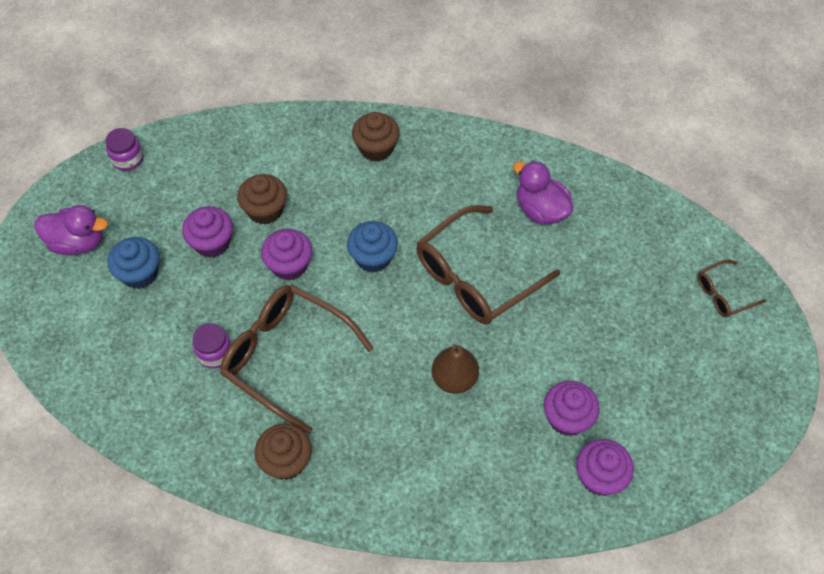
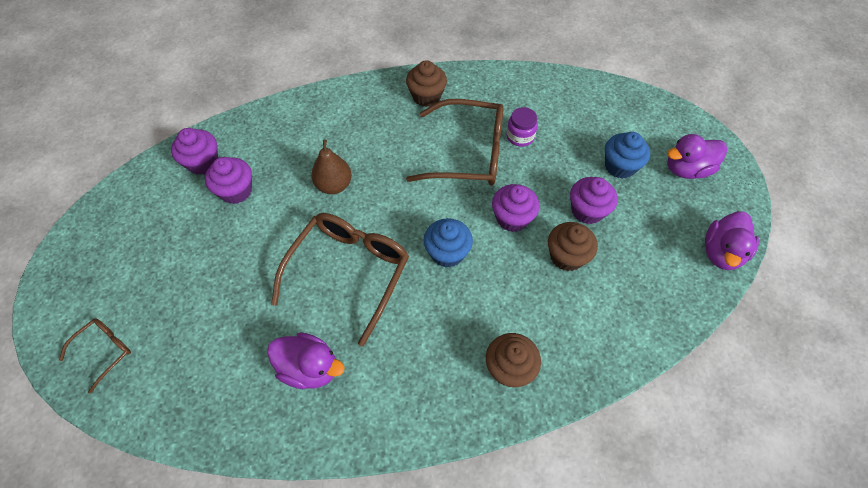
camera: 155 degrees right, 0 degrees up
(128, 159) = (721, 252): purple jar -> purple duck

